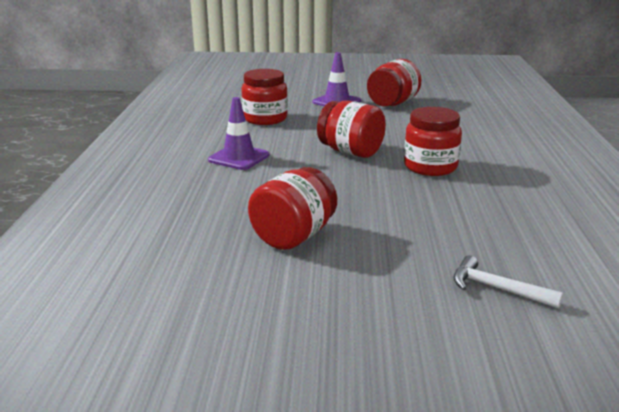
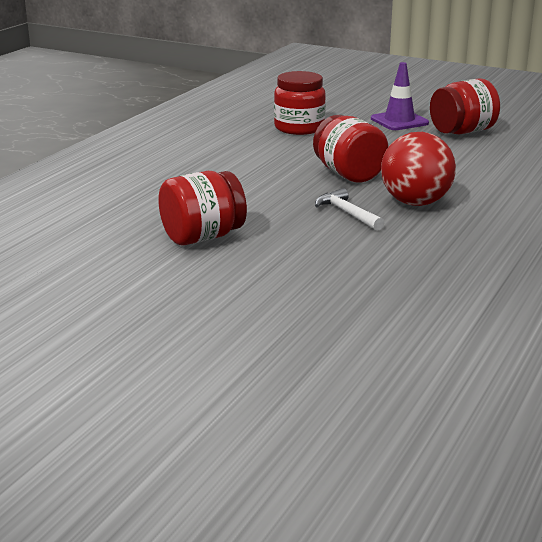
camera: 25 degrees right, 0 degrees up
(239, 158) = (230, 161): purple traffic cone -> none
(430, 167) = (415, 203): red jar -> red ball
(497, 288) = (335, 315): white hammer -> white hammer (347, 213)

